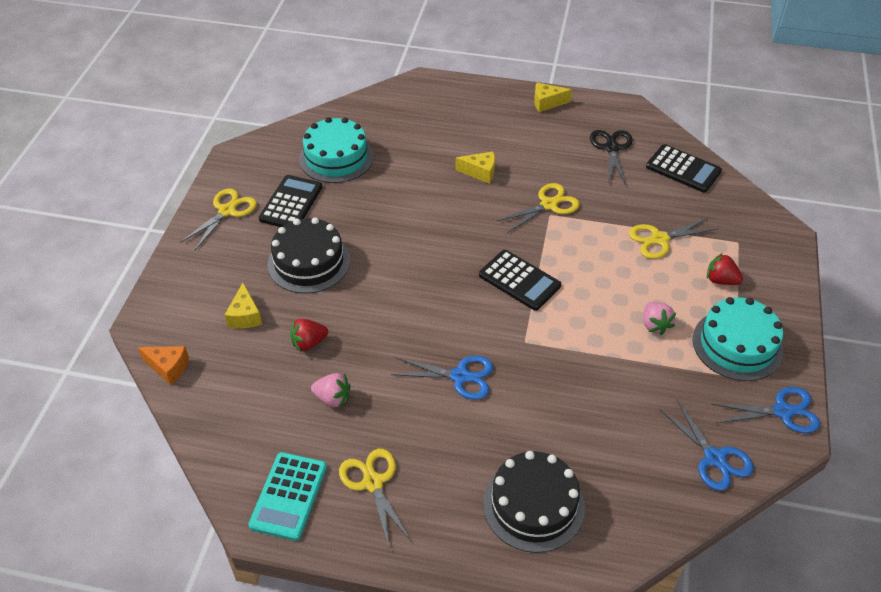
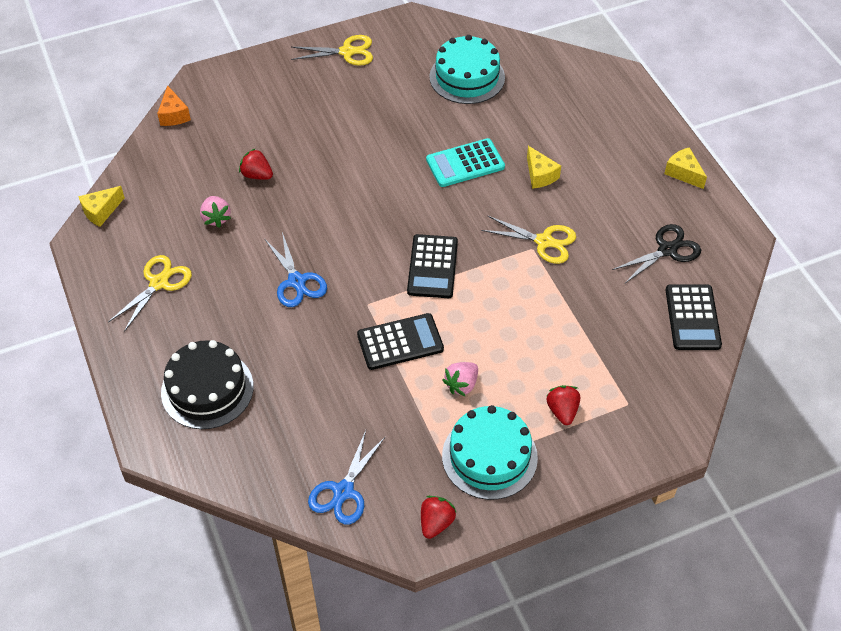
camera: 55 degrees right, 5 degrees up
(245, 316) = (253, 125): yellow cheese -> yellow cheese (101, 211)
(289, 496) = (114, 243): turquoise calculator -> turquoise calculator (465, 163)
(291, 203) = (390, 81): black calculator -> black calculator (400, 342)
(309, 262) = (336, 128): black cake -> none
(659, 239) = (574, 341): yellow scissors -> none
(782, 411) = (436, 523): blue scissors -> red strawberry

